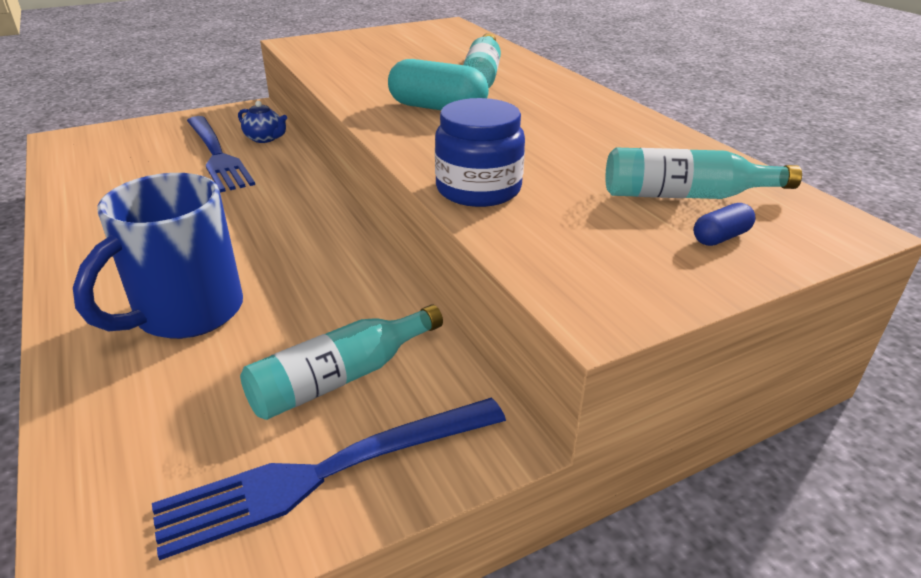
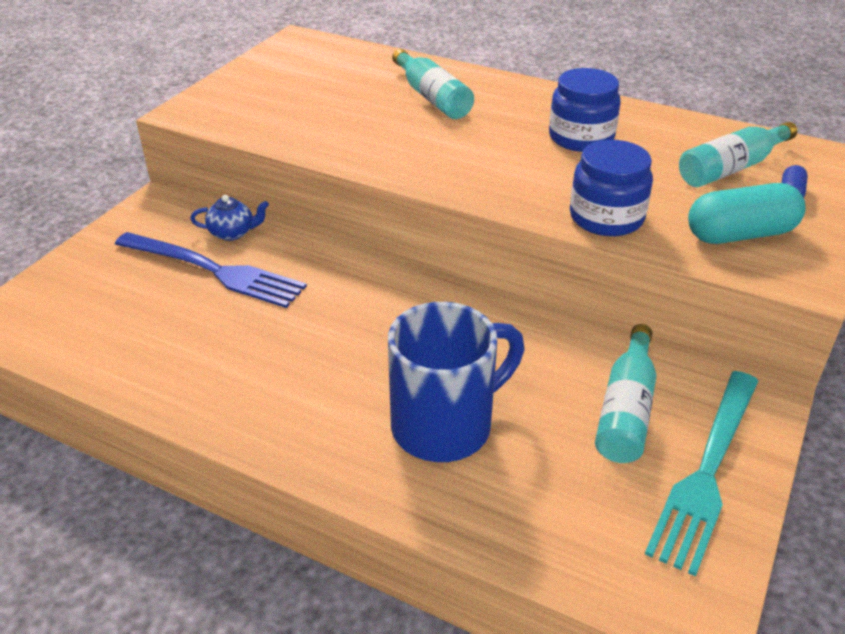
camera: 35 degrees left, 5 degrees up
(186, 314) = (446, 425): blue mug -> blue mug turned 120 degrees counterclockwise
(323, 474) = (706, 473): blue fork -> turquoise fork
(437, 108) = (455, 149): turquoise capsule -> turquoise capsule (740, 234)
(564, 130) = (581, 138): none -> blue jar

